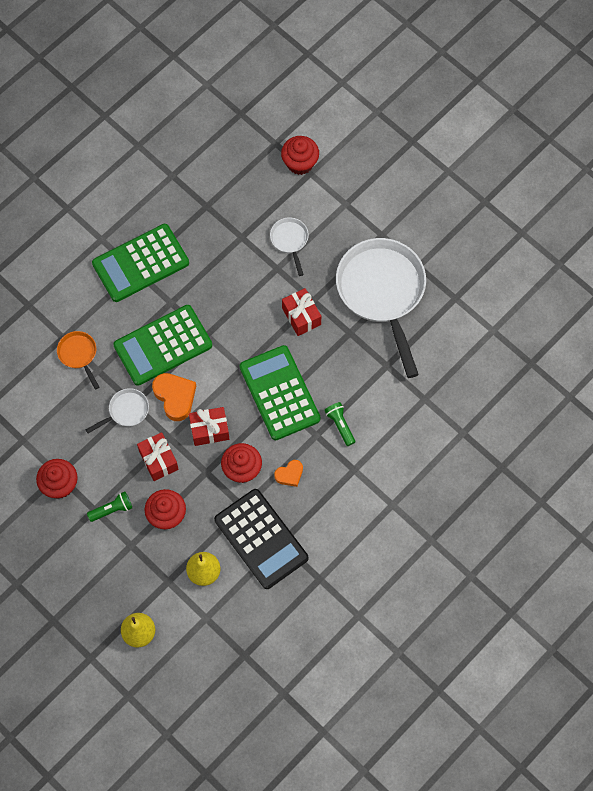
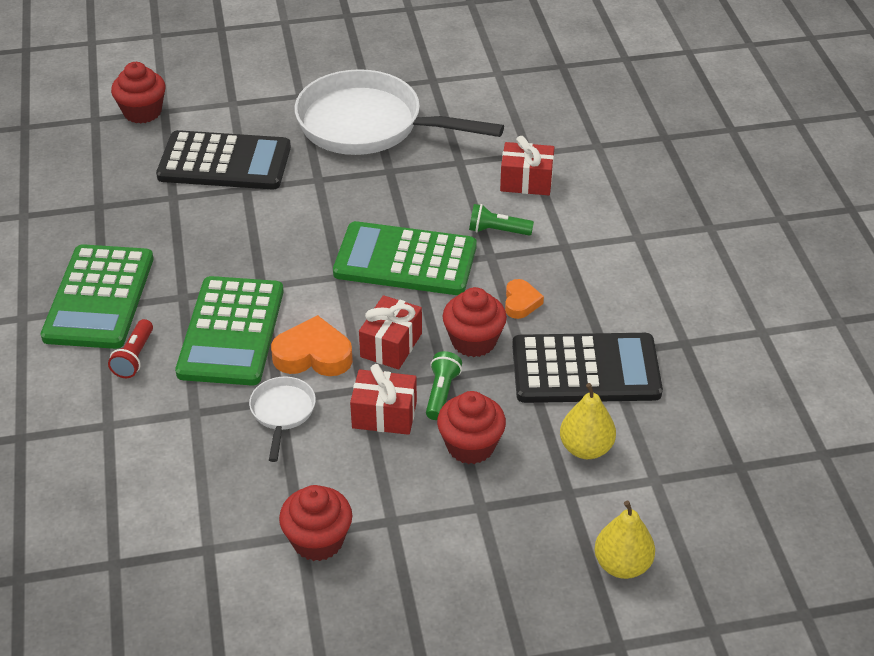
camera: 55 degrees left, 25 degrees down
(79, 354) = (151, 420): orange pan -> none
(112, 509) = (410, 500): green flashlight -> green flashlight (441, 393)
(113, 314) = (134, 357): none -> red flashlight
(290, 240) = (224, 162): white pan -> black calculator
(301, 316) = (327, 197): red gift -> red gift (526, 181)

